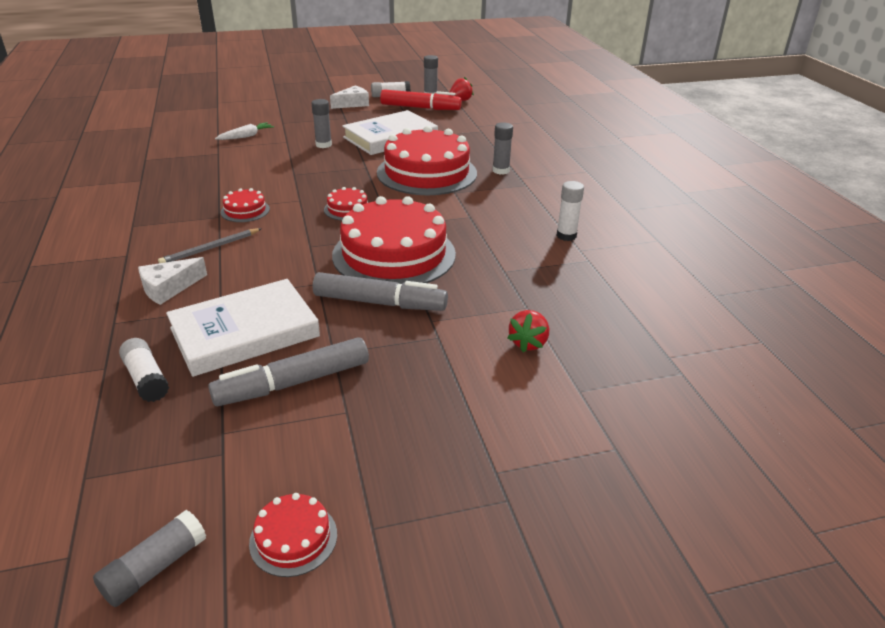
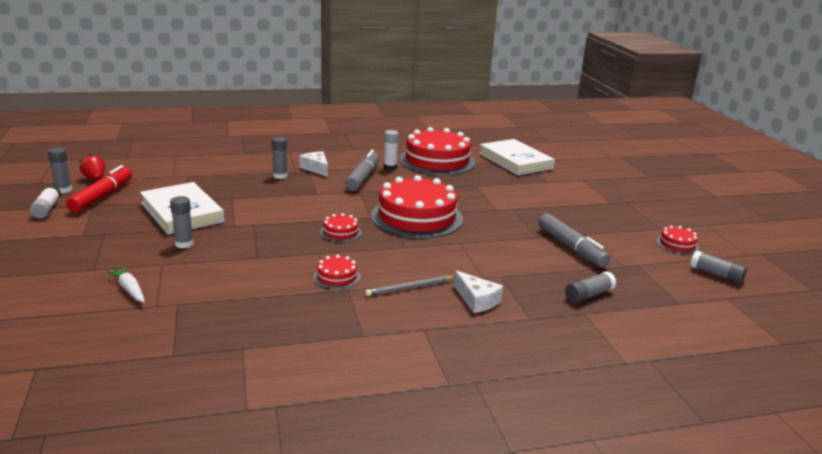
camera: 90 degrees left, 10 degrees down
(146, 379) = (589, 295): white glue stick -> grey glue stick
(211, 248) = (410, 288): grey pencil -> grey pencil turned 105 degrees clockwise
(245, 332) = (527, 265): white book -> white book (515, 161)
(353, 104) = (58, 229): white cheese -> white cheese (316, 168)
(380, 303) = (480, 223): grey marker -> grey marker (363, 177)
(427, 173) = (275, 201): red cake -> red cake (437, 161)
(528, 343) = (511, 188): red strawberry -> none

